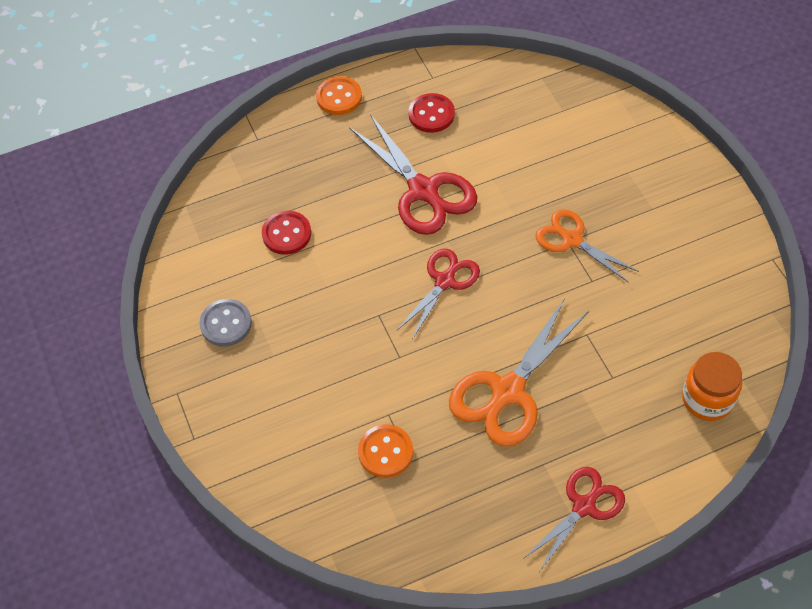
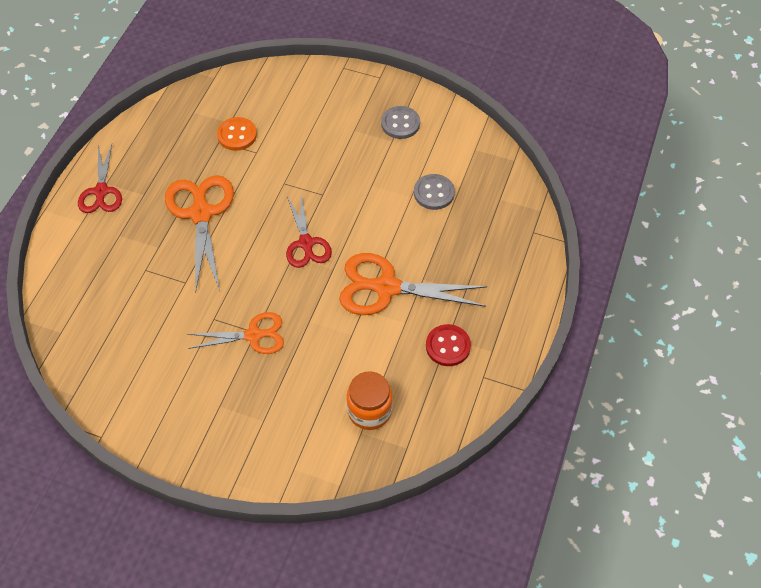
camera: 130 degrees right, 0 degrees up
(286, 234) = (434, 193): red button -> grey button
(339, 97) = (524, 304): orange button -> none
(423, 191) = (386, 287): red scissors -> orange scissors
(707, 399) = (74, 302): orange jar -> orange jar (369, 411)

